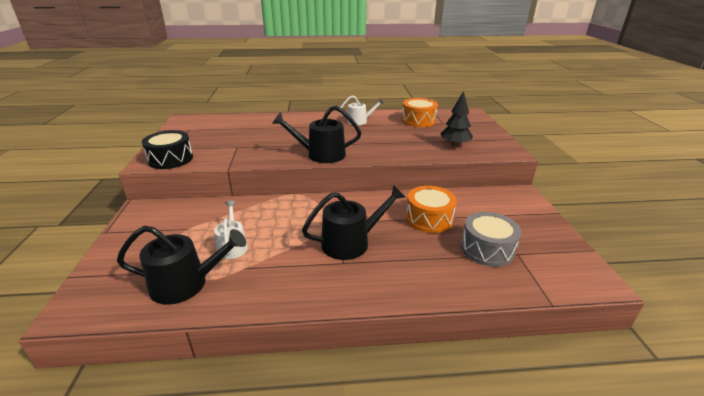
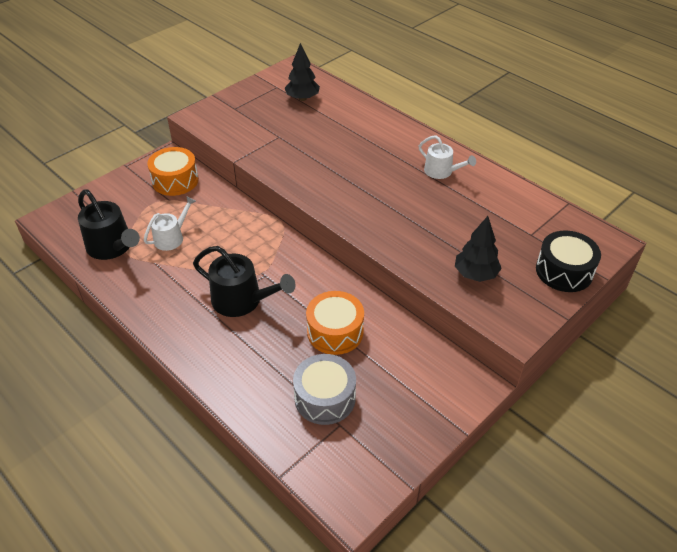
camera: 50 degrees right, 15 degrees up
(170, 159) = (215, 121): black drum -> black drum (564, 271)
(218, 127) = (302, 98): none -> black tree
(321, 154) = (327, 194): black watering can -> none
(418, 120) = (509, 212): orange drum -> orange drum (175, 180)

